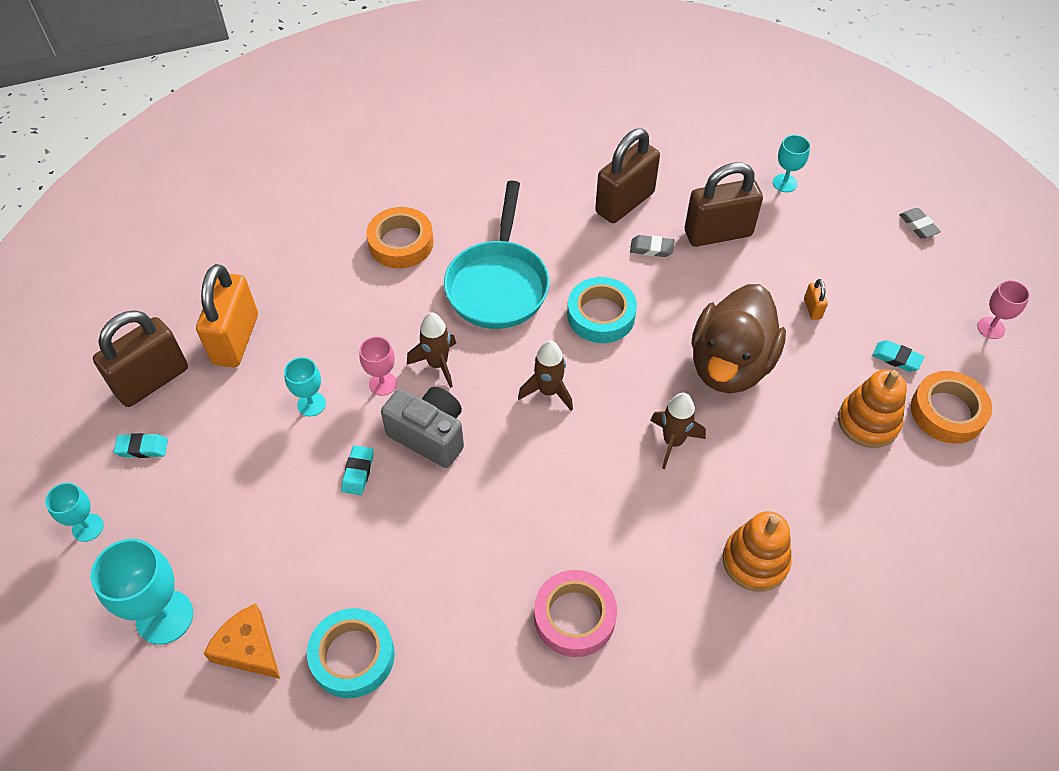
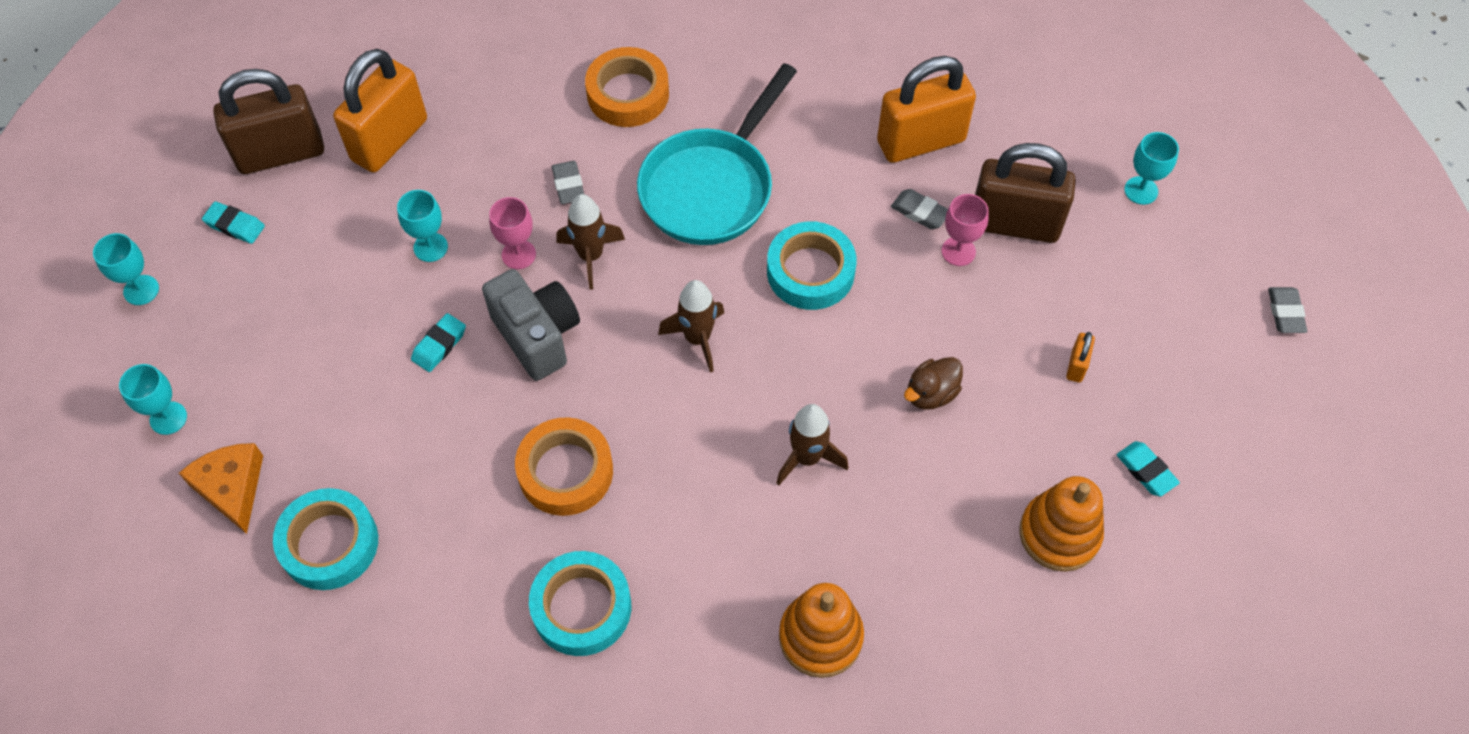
camera: 25 degrees right, 5 degrees up
(165, 617) = (168, 418): turquoise goblet -> turquoise goblet, size x0.57
(393, 321) = (568, 185): none -> grey eraser
(574, 617) = (581, 607): pink tape -> turquoise tape
(625, 203) = (921, 141): brown padlock -> orange padlock
(730, 364) = (931, 393): brown duck -> brown duck, size x0.42
(947, 412) = (1169, 564): orange tape -> orange tape (565, 471)
(991, 328) = (1297, 483): pink goblet -> pink goblet (958, 251)

